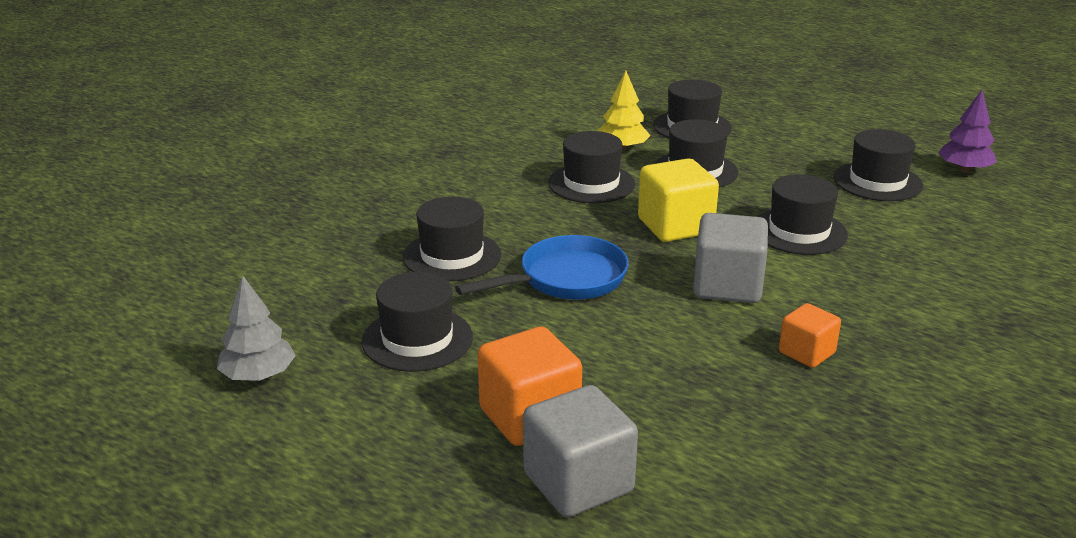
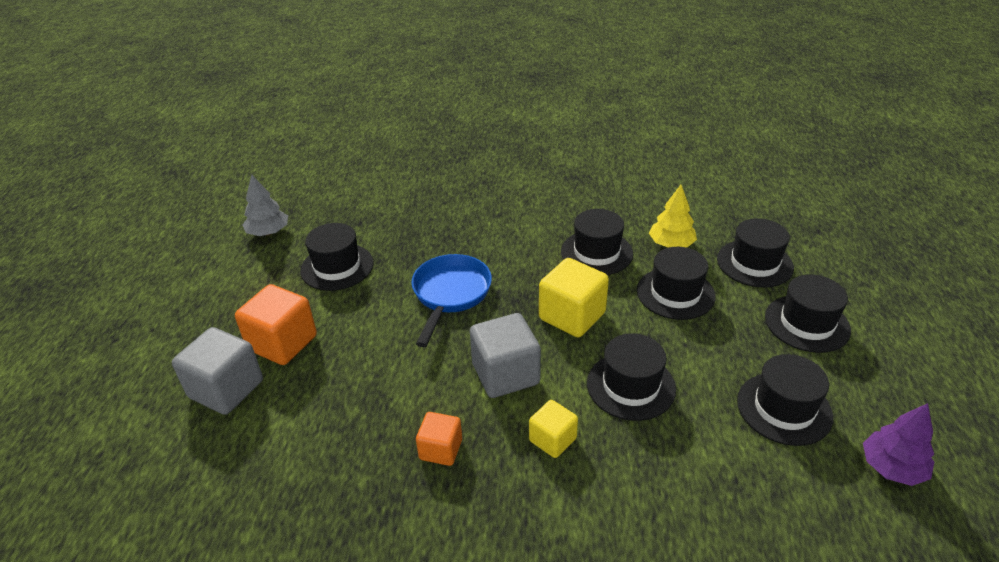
camera: 60 degrees right, 10 degrees up
(452, 256) = (440, 238): black hat -> black hat (807, 323)
(565, 279) = (450, 294): blue pan -> blue pan turned 105 degrees counterclockwise
(838, 289) = (552, 439): none -> yellow cube

